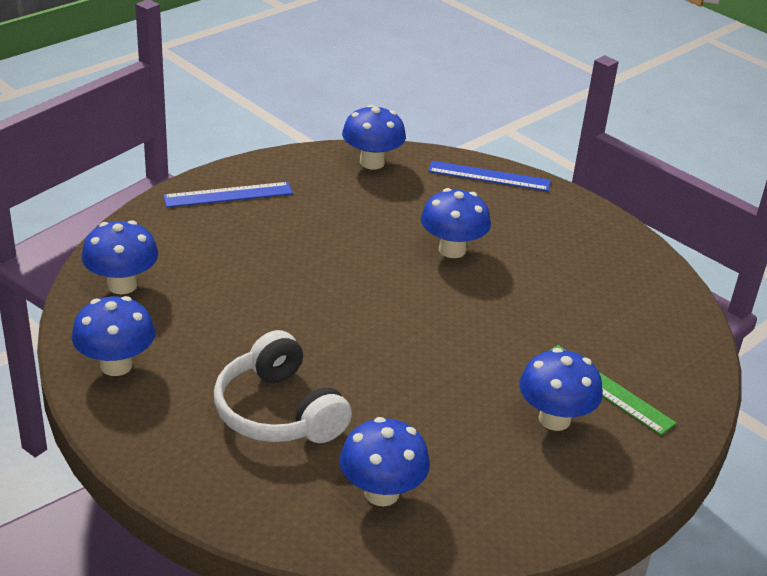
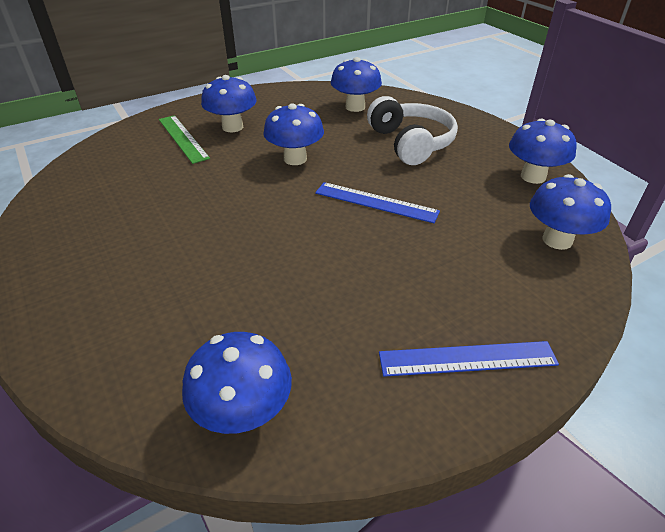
camera: 165 degrees left, 5 degrees up
(452, 250) = (218, 251): blue mushroom -> blue mushroom (295, 159)
(489, 176) = (88, 363): blue ruler -> blue ruler (376, 202)

